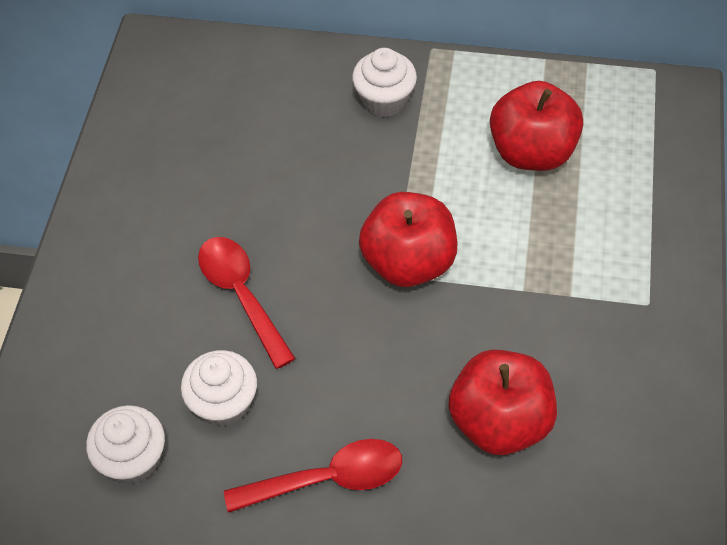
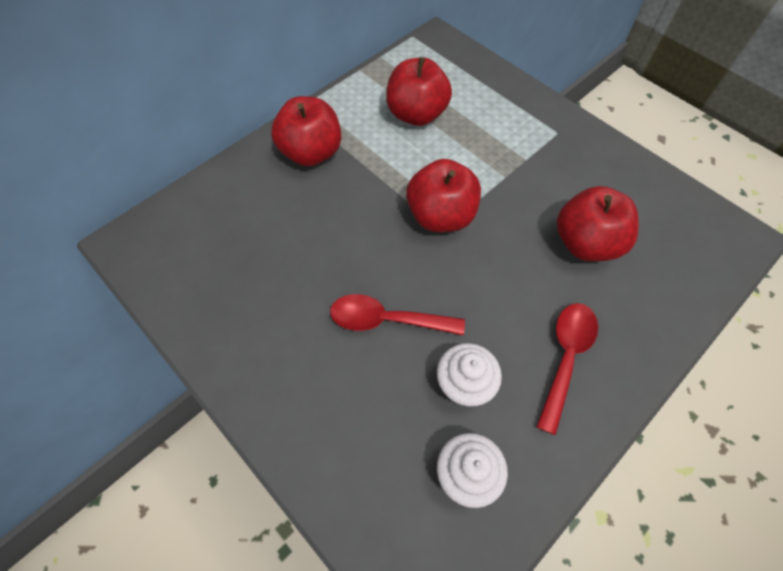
camera: 55 degrees left, 5 degrees up
(384, 100) = (311, 153): white cupcake -> red apple

